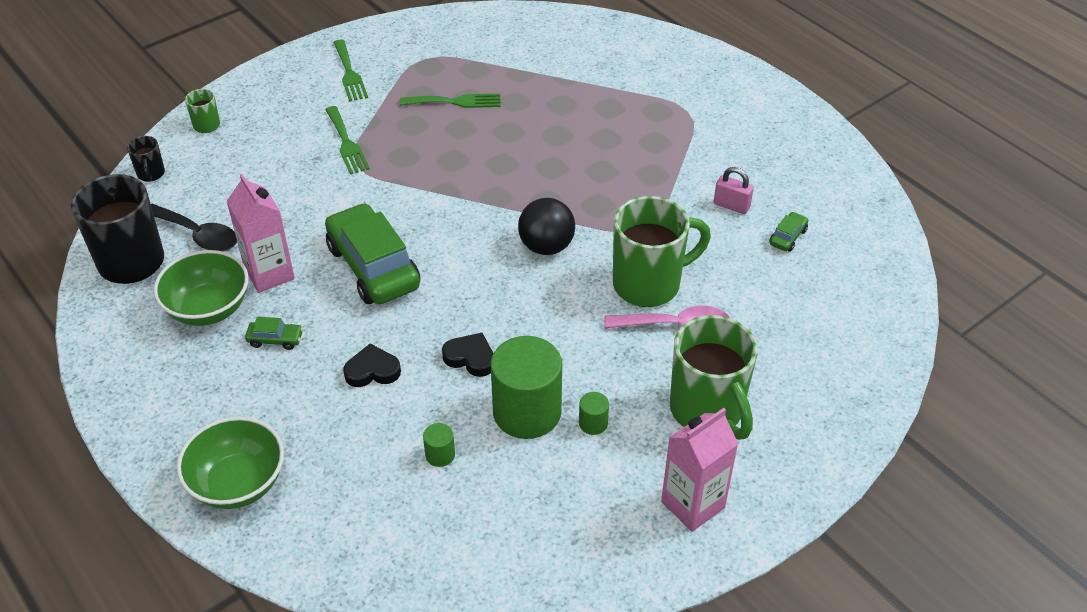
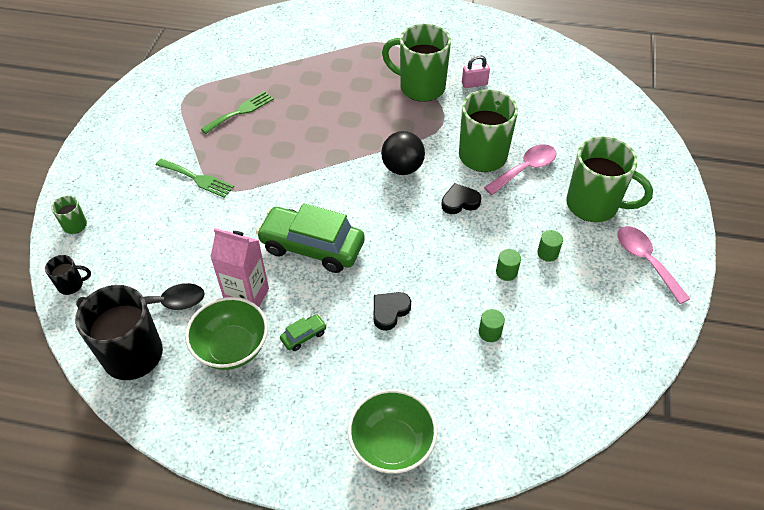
camera: 40 degrees left, 5 degrees up
(151, 174) = (71, 285): black mug -> black mug turned 45 degrees counterclockwise
(349, 73) = (143, 132): green fork -> none
(470, 358) = (438, 263): black heart -> black heart (460, 202)
(527, 412) = (506, 272): green cylinder -> green cylinder, size x0.42
(665, 176) = (420, 87): none -> green mug
(692, 504) = (646, 261): pink carton -> pink spoon
(787, 237) = (522, 85): green car -> none

